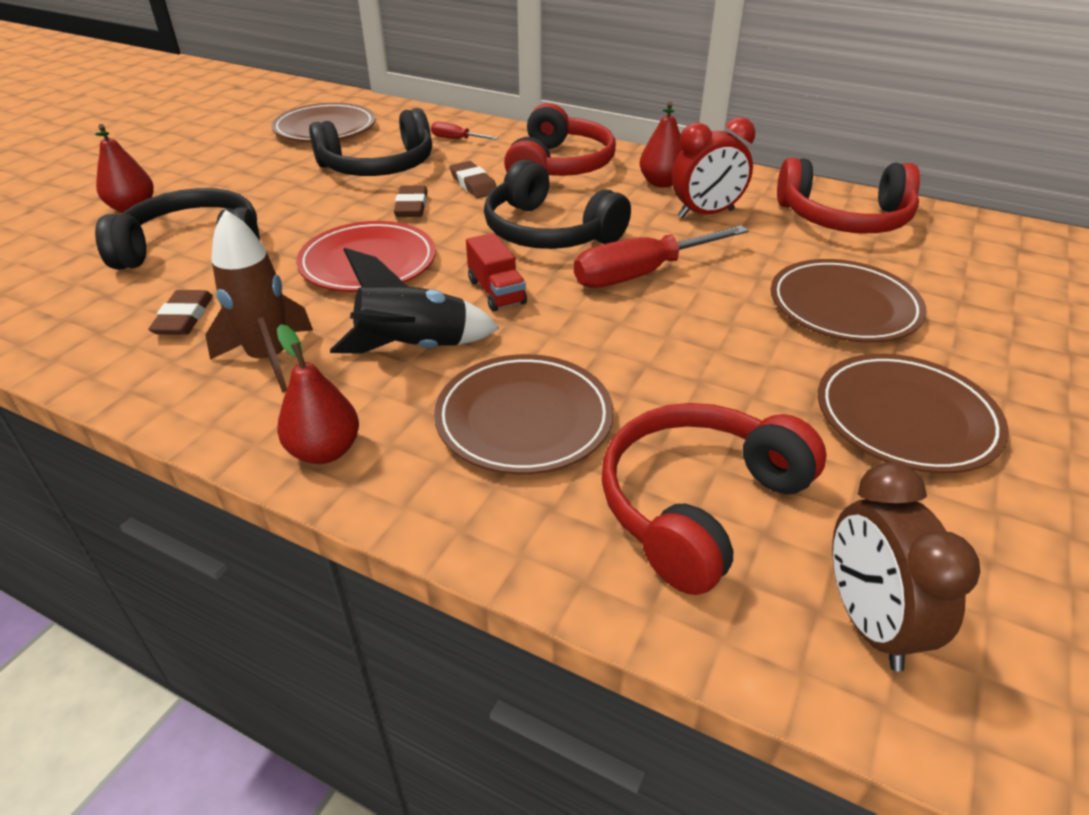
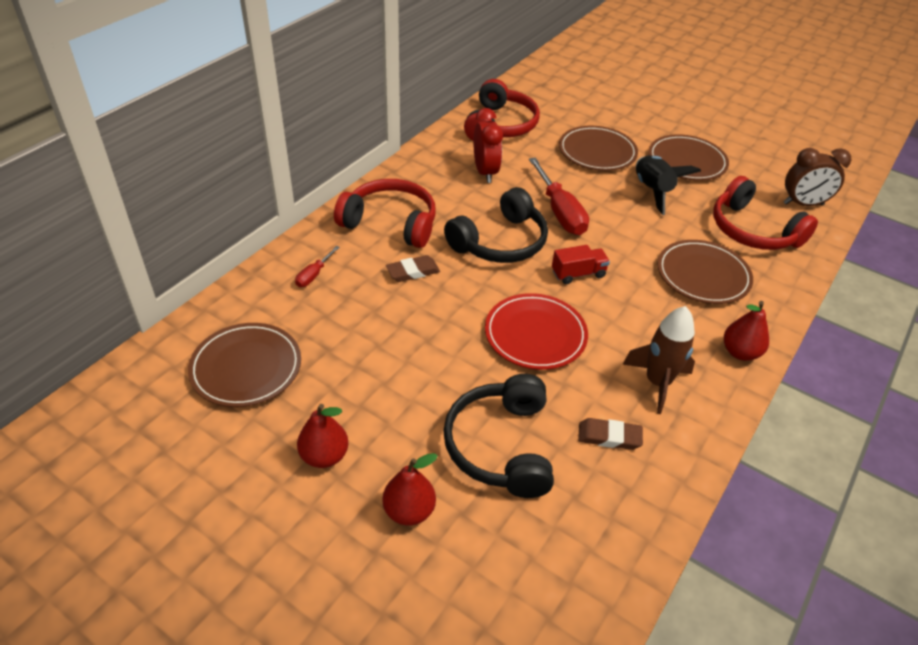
camera: 85 degrees left, 5 degrees up
(378, 166) = (359, 327): black headphones -> none
(411, 206) = (446, 309): brown eraser -> none
(414, 348) = (642, 314): black rocket -> black rocket (653, 191)
(661, 183) = (434, 181): red pear -> red pear (324, 456)

